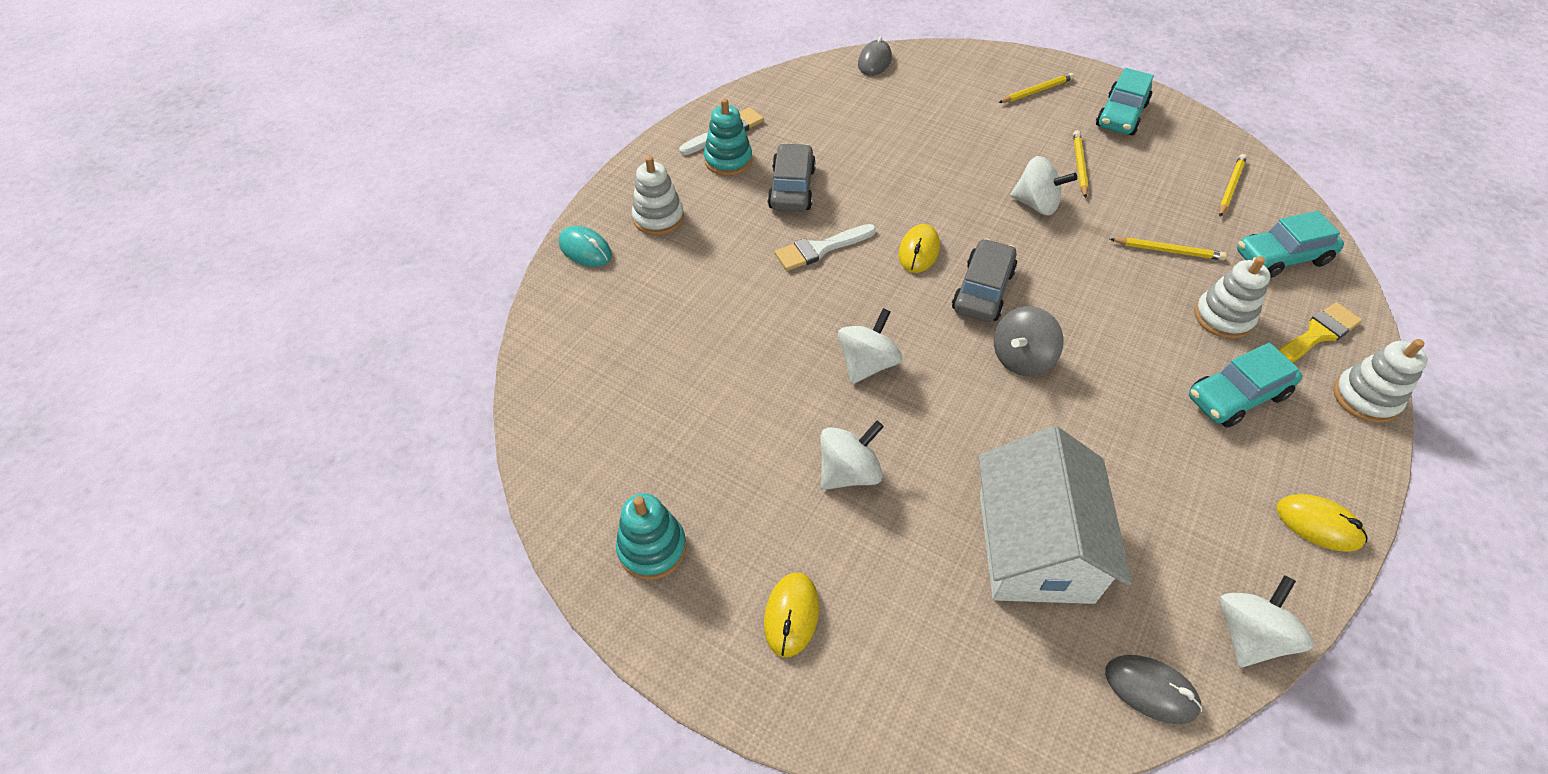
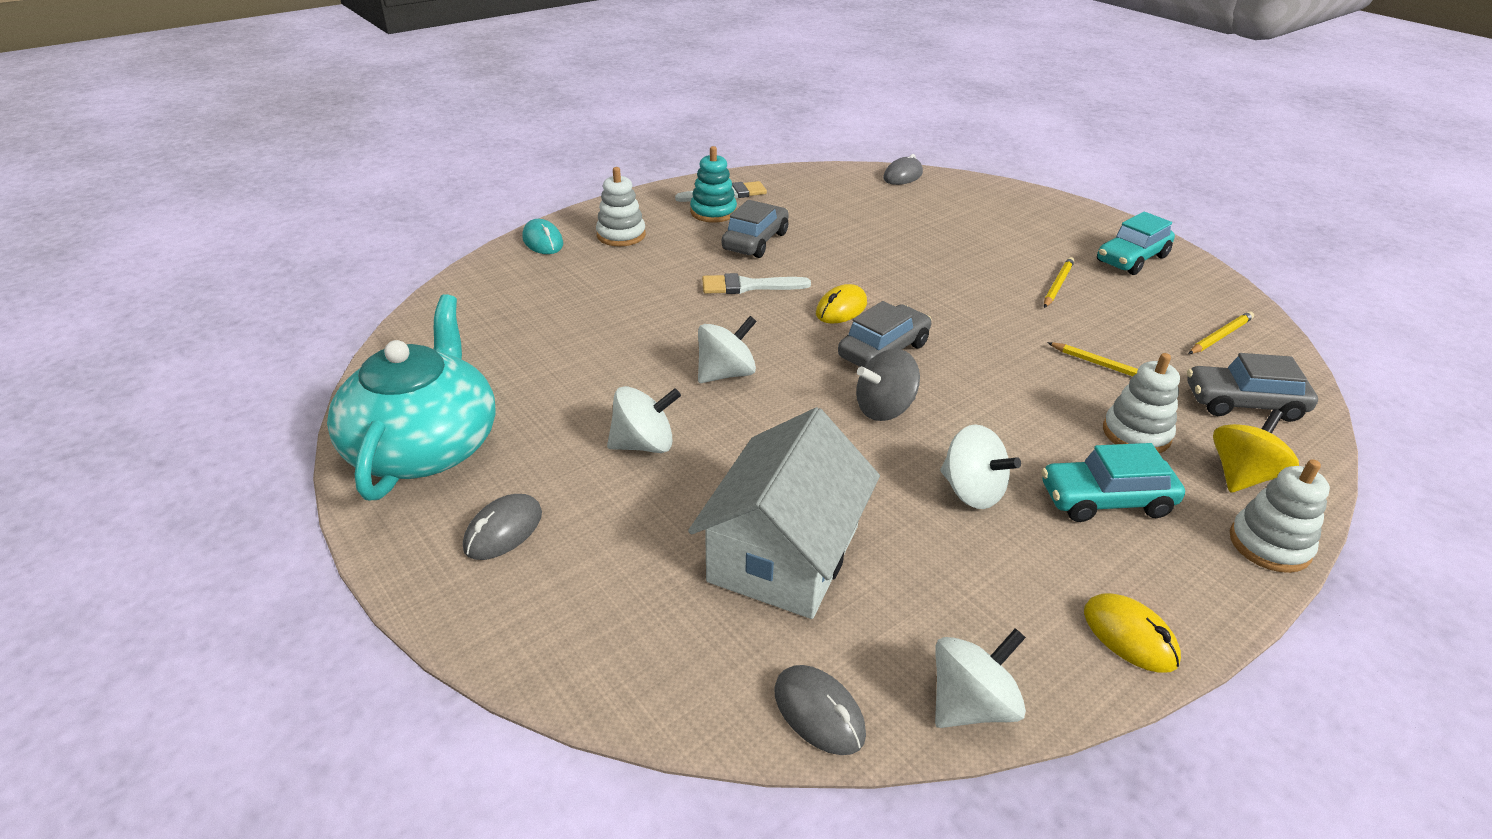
camera: 20 degrees right, 15 degrees down
(652, 548) = (425, 446): turquoise stacking toy -> turquoise teapot
(791, 615) = (503, 531): yellow mouse -> grey mouse
(1036, 91) = (1052, 225): yellow pencil -> none
(1036, 204) = (988, 302): white spinning top -> white spinning top (971, 491)
(1281, 258) = (1243, 404): turquoise car -> grey car
(1316, 335) = (1242, 476): yellow brush -> yellow spinning top

